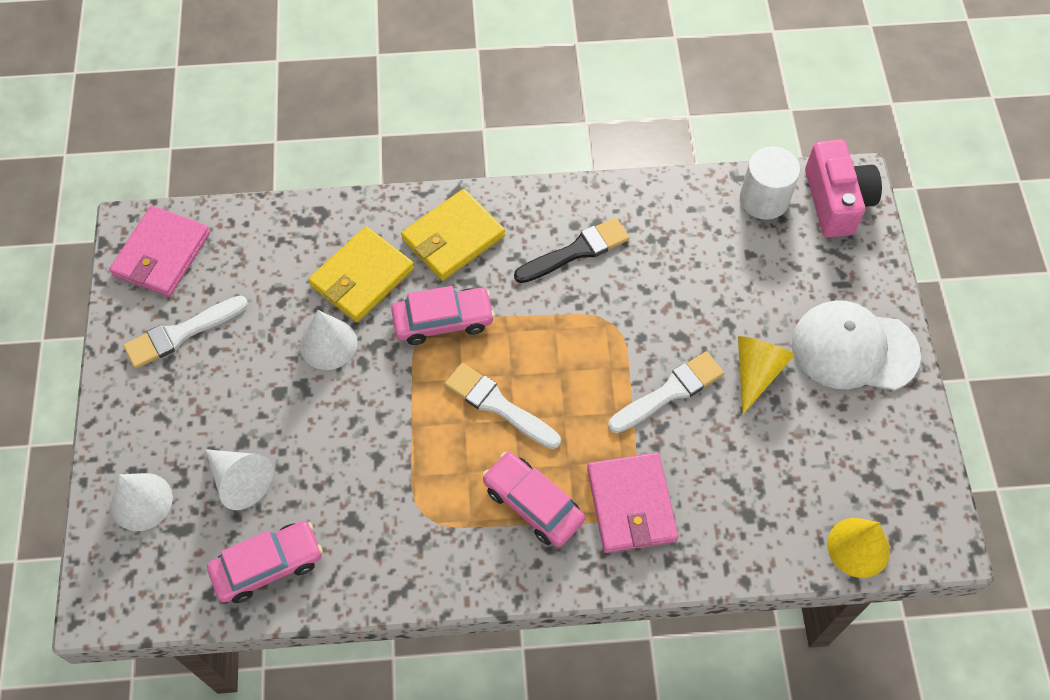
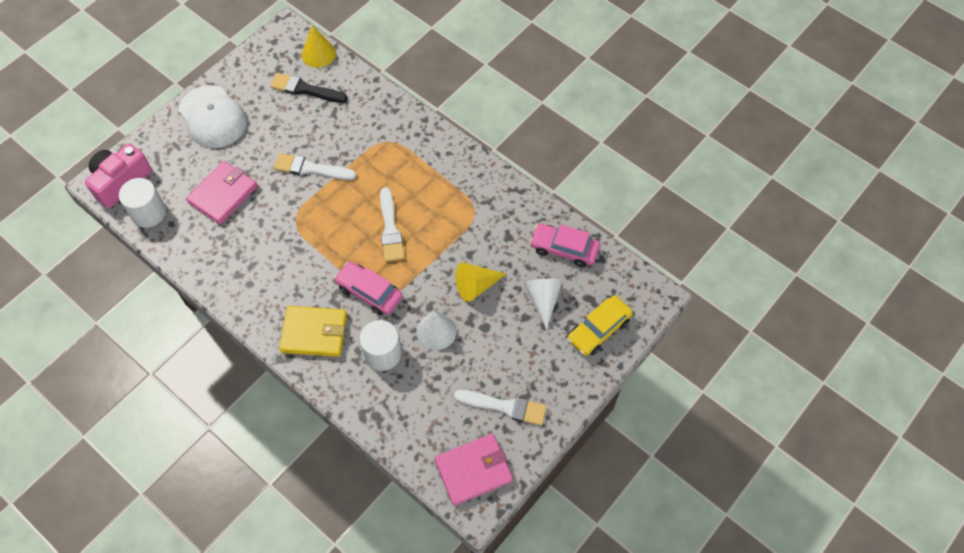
camera: 135 degrees left, 0 degrees up
(141, 501) = (598, 329): white cone -> yellow car
(362, 277) = (382, 353): yellow wallet -> white cylinder
(533, 504) = (423, 176): pink car -> none
(576, 251) = (266, 269): black brush -> black brush (305, 89)
(631, 504) = (384, 141): pink wallet -> pink wallet (223, 194)
(756, 372) = (264, 144): yellow cone -> yellow cone (476, 286)

